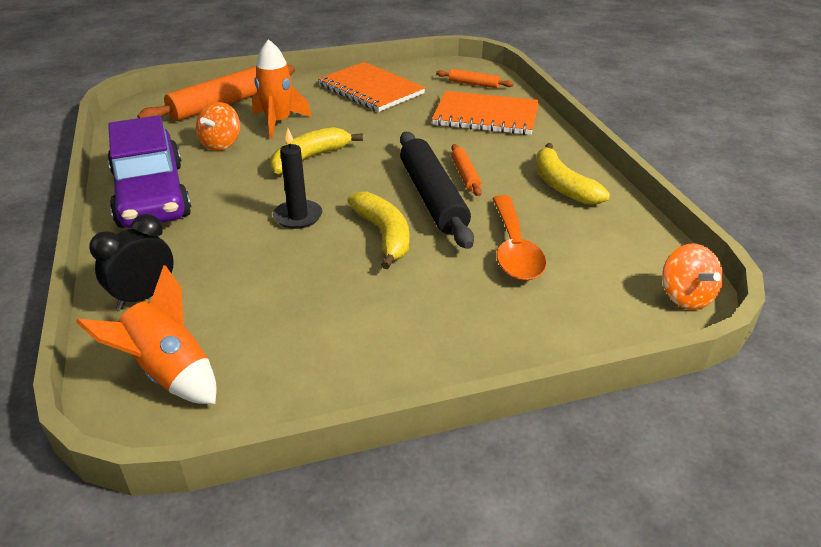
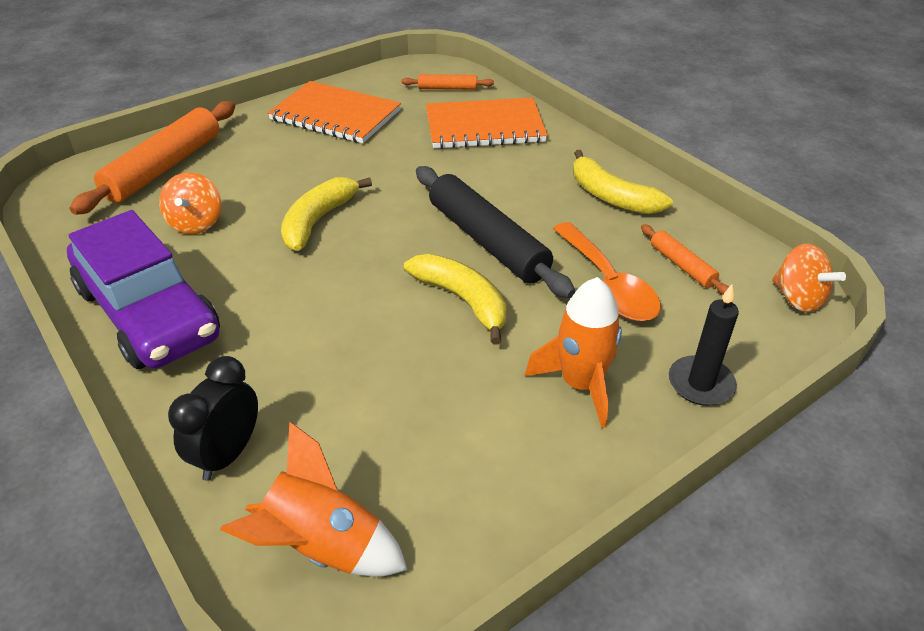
camera: 20 degrees left, 5 degrees up
(278, 123) = (251, 180): orange rocket -> orange rocket (580, 384)
(298, 216) = (351, 300): black candle -> black candle (700, 383)
(465, 175) = (505, 205): orange rolling pin -> orange rolling pin (681, 265)

